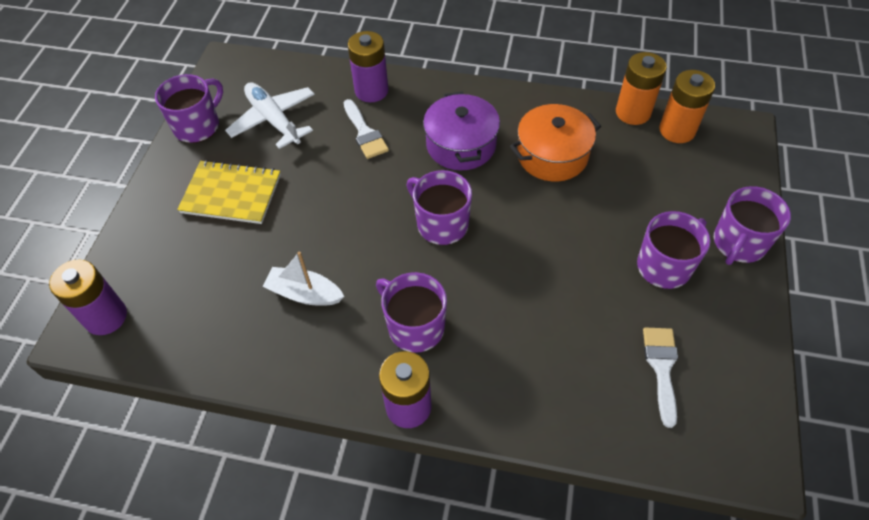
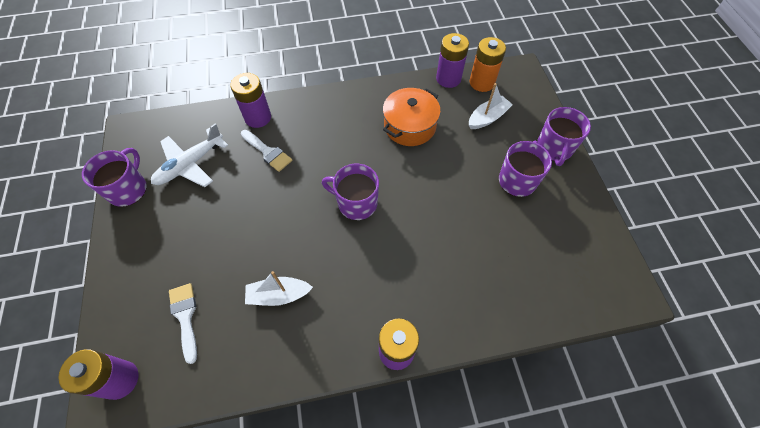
camera: 25 degrees left, 5 degrees up
(231, 194) = (183, 236): yellow notebook -> none
(273, 120) = (190, 164): white plane -> white plane turned 75 degrees counterclockwise
(415, 327) = (373, 288): purple mug -> none
(461, 145) = (343, 139): purple pot -> none
(633, 112) = (448, 79): orange battery -> purple battery
(661, 367) = (548, 252): white brush -> white brush (185, 317)
(662, 176) = (487, 118): none -> white boat

